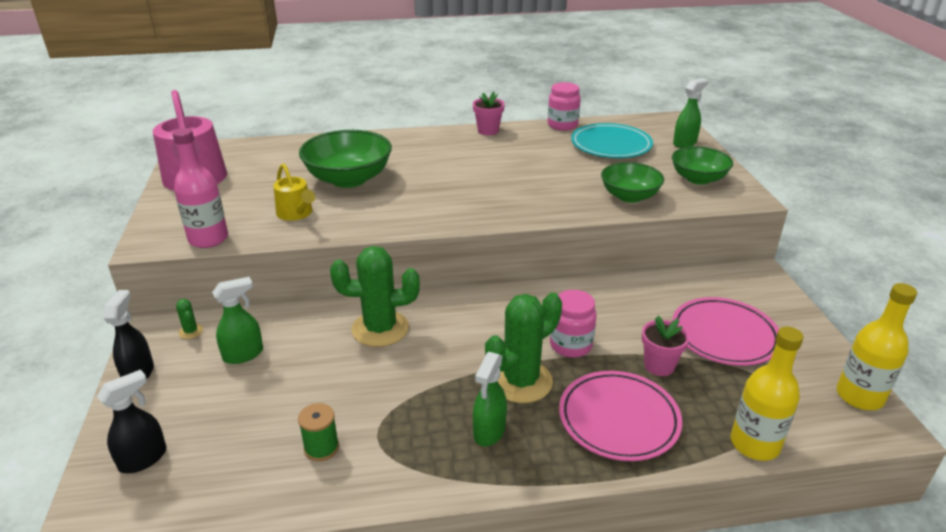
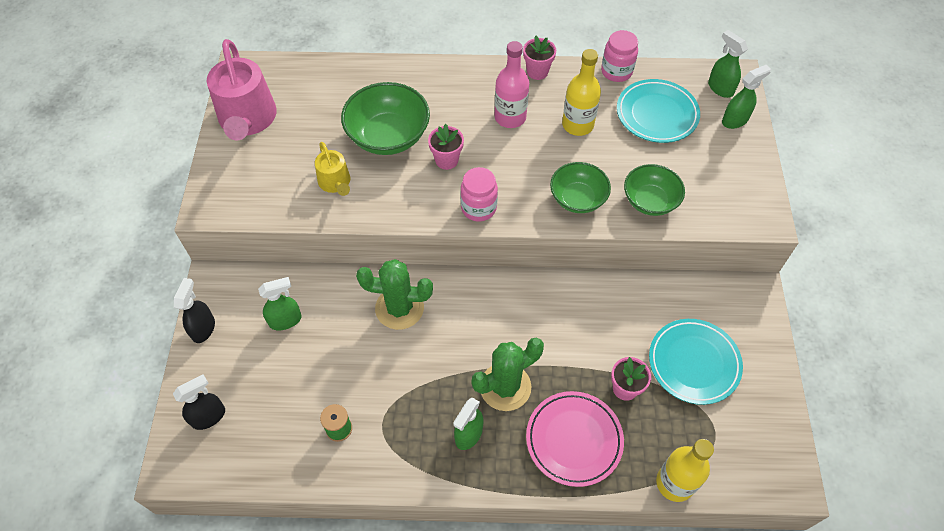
camera: 10 degrees right, 25 degrees up
(191, 331) = (244, 287): green cactus -> none
(208, 239) = (257, 209): pink bottle -> pink bottle (510, 117)
(413, 189) = (446, 160): none -> pink flower pot
(570, 345) = (556, 353): pink jar -> pink jar (478, 208)
(661, 127) = (720, 88): none -> green spray bottle
(698, 179) = (727, 182): green bowl -> green bowl (577, 199)
(724, 335) = (693, 363): pink plate -> turquoise plate
(859, 396) = (783, 450): yellow bottle -> yellow bottle (577, 125)

